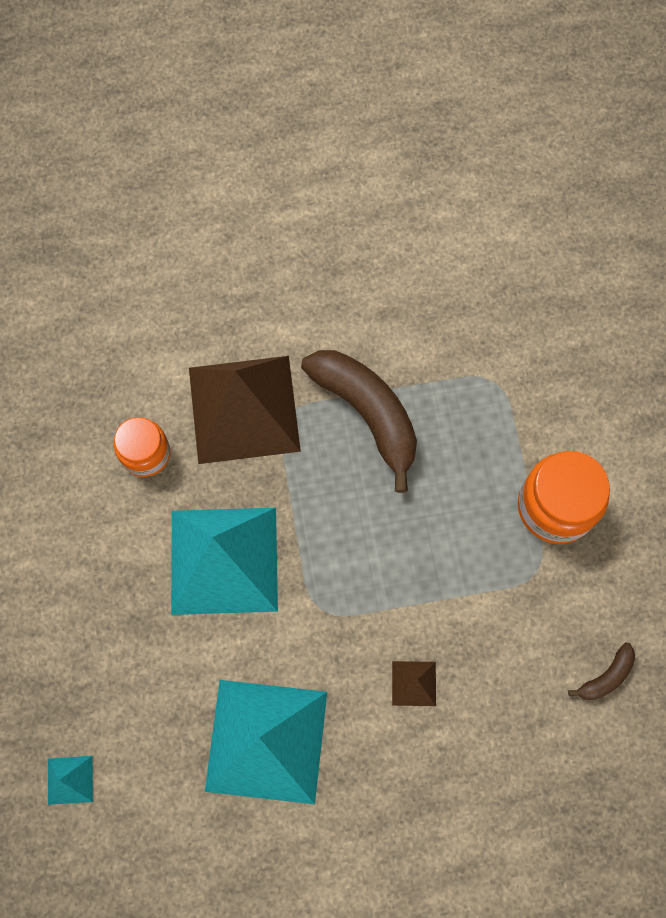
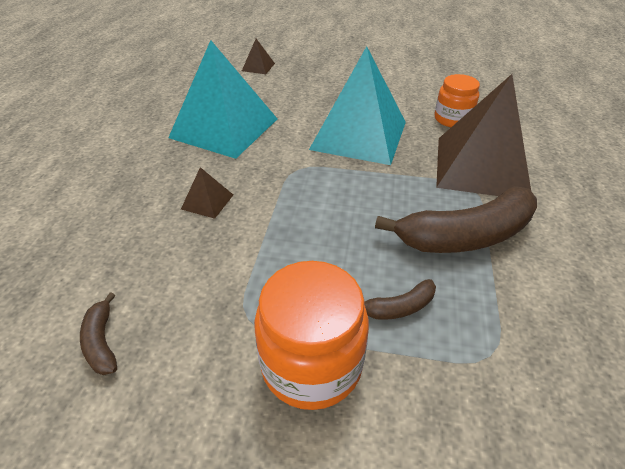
camera: 110 degrees right, 30 degrees down
(70, 780) = (258, 67): turquoise pyramid -> brown pyramid
(476, 455) = (399, 307): none -> brown banana

